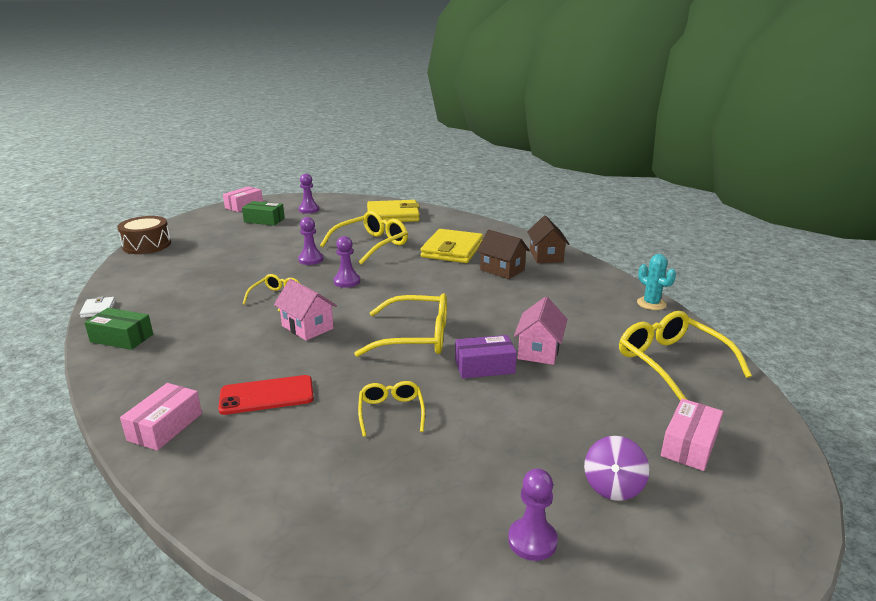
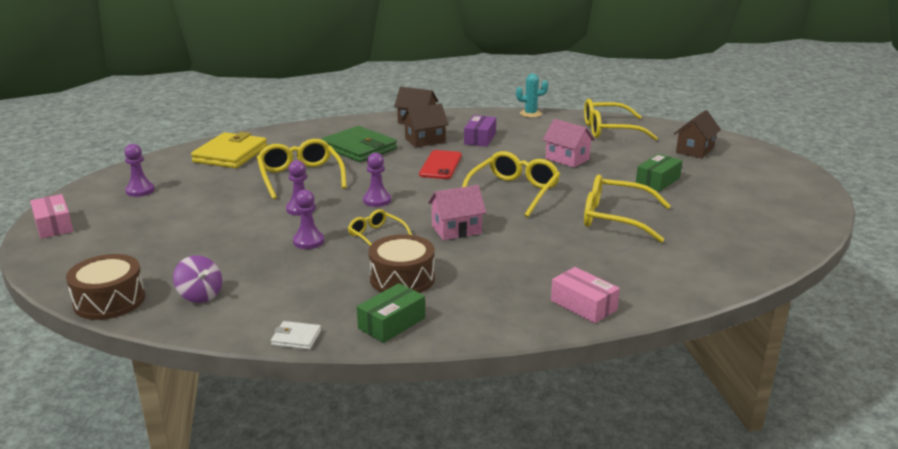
camera: 65 degrees left, 0 degrees up
(200, 325) = (402, 279): none -> brown drum
(264, 220) = (135, 219): green box -> green box (657, 181)
(267, 395) = (562, 259): red phone -> red phone (440, 165)
(391, 412) = (615, 218): yellow glasses -> yellow glasses, size x1.78
(452, 250) = (359, 148): yellow wallet -> green wallet
(484, 366) = (576, 179): purple box -> purple box (480, 138)
(532, 540) = (758, 205): purple pawn -> purple pawn (308, 241)
(613, 486) = (722, 176): purple spinning top -> purple spinning top (200, 295)
(689, 445) = (694, 150): pink box -> brown house

